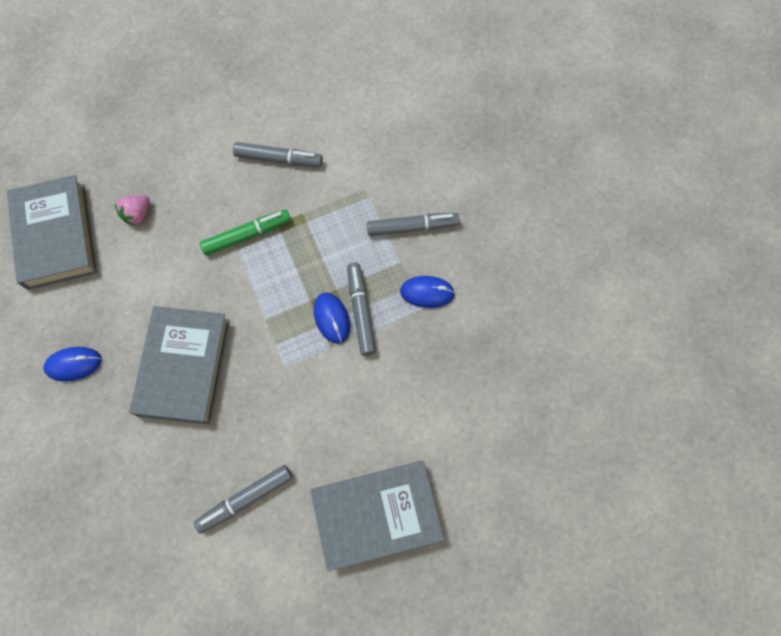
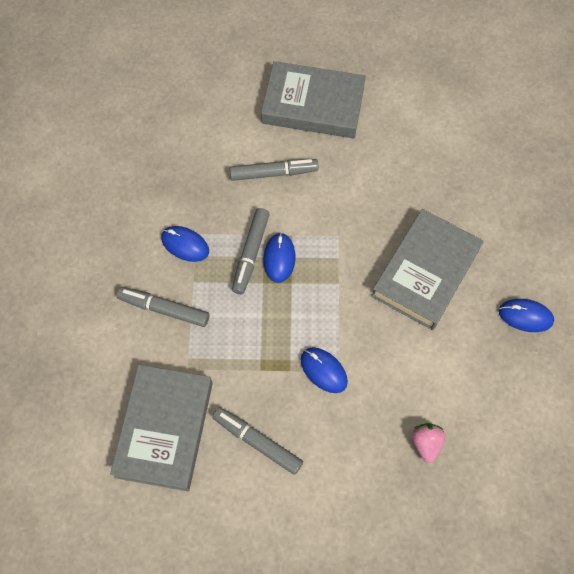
camera: 155 degrees left, 5 degrees down
(56, 236) = (517, 456): grey book -> grey book (165, 429)
(138, 214) = (426, 443): pink strawberry -> pink strawberry turned 60 degrees counterclockwise
(245, 499) = (408, 153): grey marker -> grey marker (273, 173)
(247, 235) = (323, 370): green marker -> blue mouse

